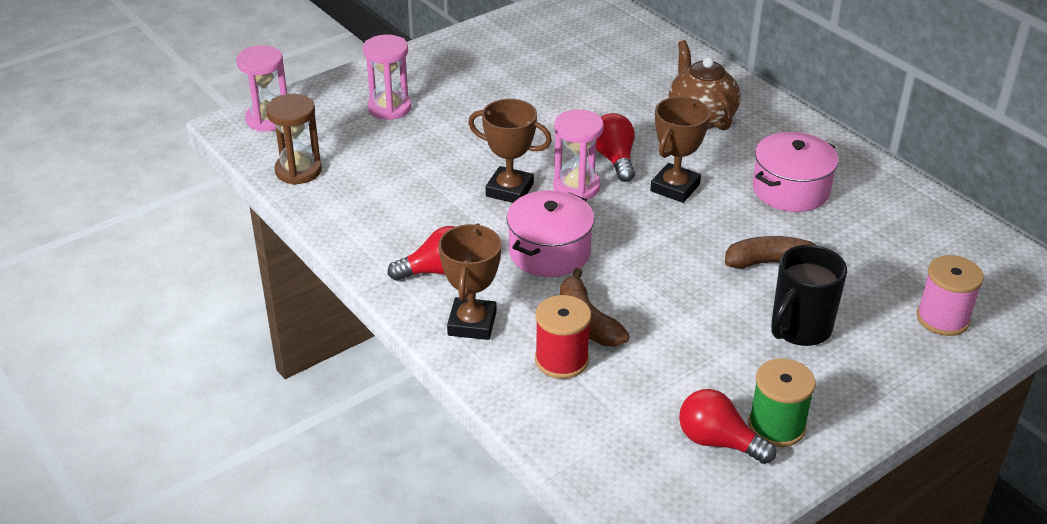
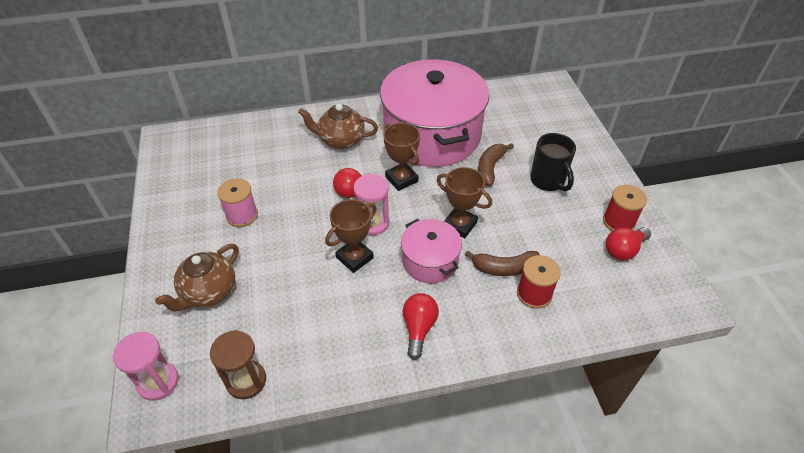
camera: 65 degrees left, 10 degrees up
(389, 108) = (208, 292): pink hourglass -> brown teapot
(472, 323) = (481, 328): brown trophy -> brown trophy (459, 225)
(776, 426) = (618, 222): green spool -> red spool
(790, 190) = (432, 135): pink pot -> pink pot, size x2.09
(942, 318) = (560, 129): pink spool -> pink spool (242, 215)

